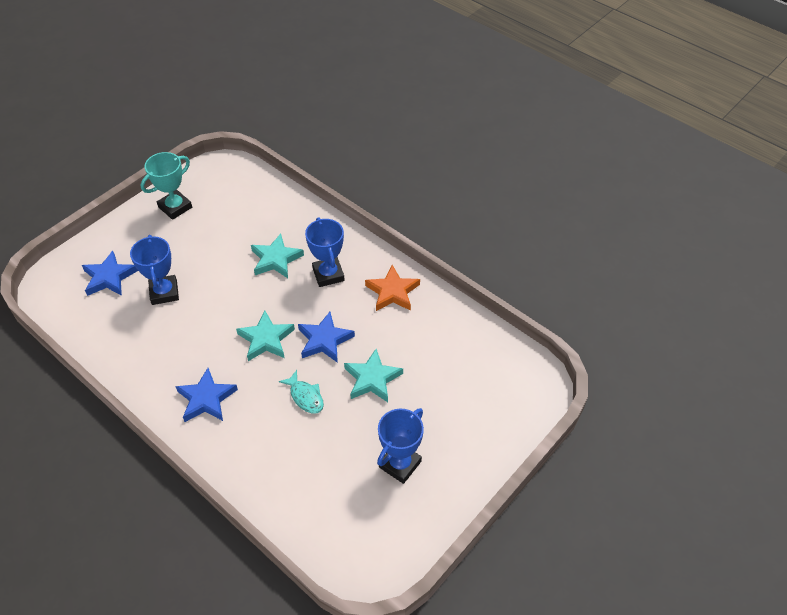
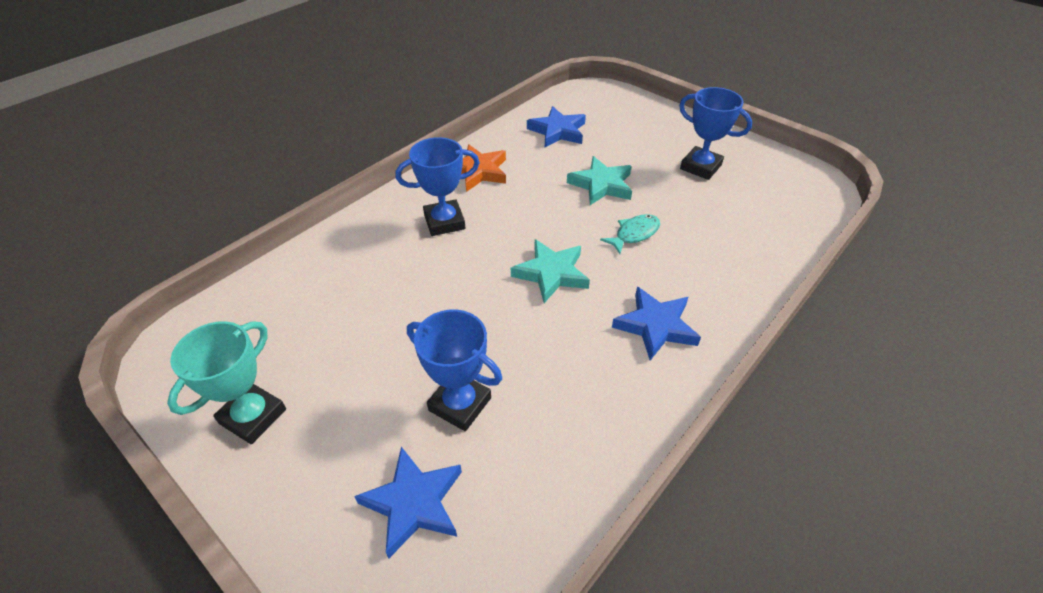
camera: 90 degrees left, 5 degrees down
(164, 292) = (460, 404): blue trophy -> blue trophy turned 45 degrees clockwise
(175, 207) = (253, 416): turquoise trophy -> turquoise trophy turned 75 degrees clockwise
(276, 259) = (408, 273): turquoise star -> none
(324, 340) = (550, 222): blue star -> blue star (558, 131)

